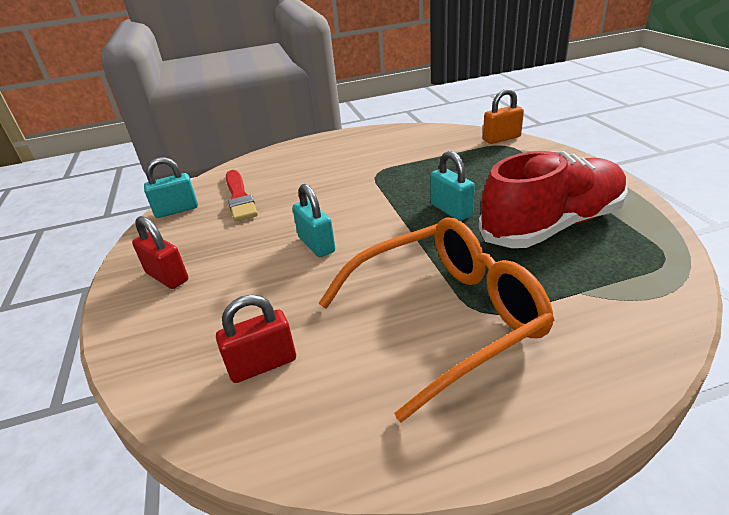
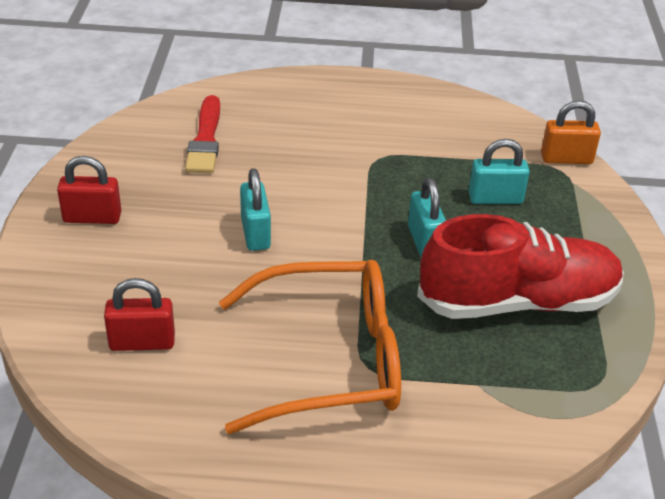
camera: 15 degrees right, 5 degrees up
(167, 276) = (92, 217): red padlock -> red padlock turned 60 degrees counterclockwise
(177, 210) = (131, 133): turquoise padlock -> turquoise padlock (495, 198)

